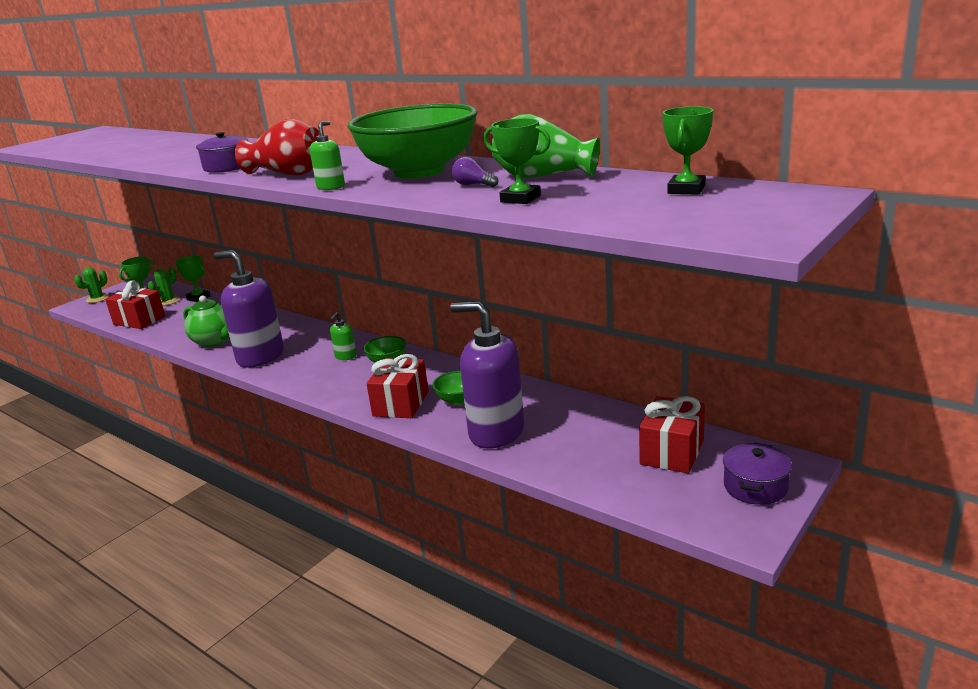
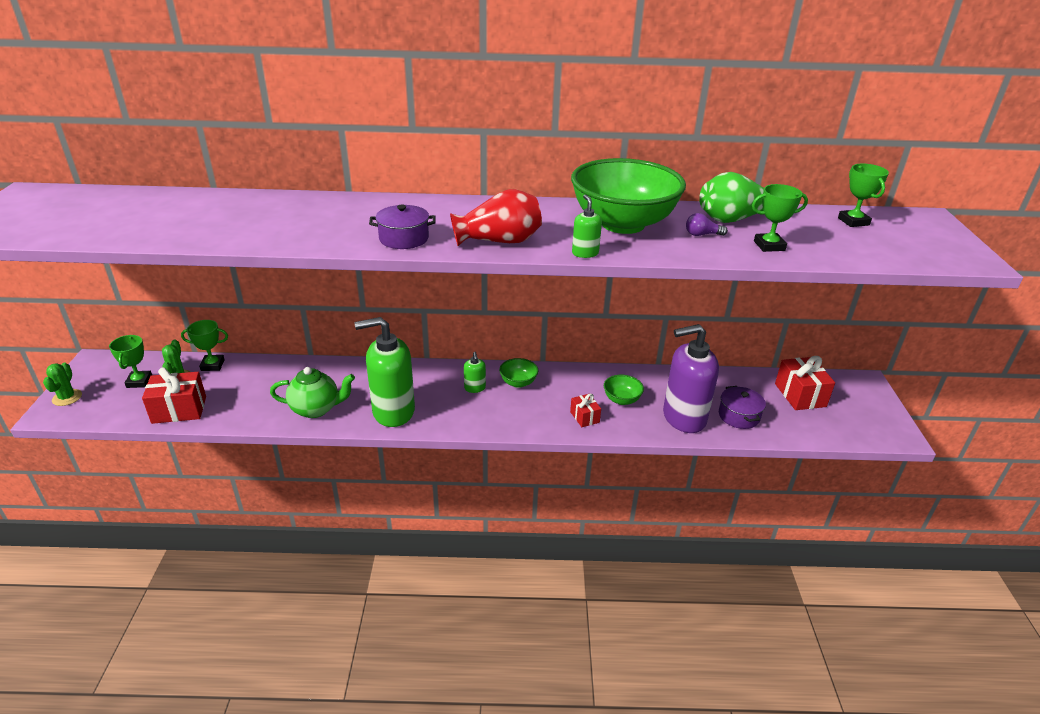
camera: 40 degrees left, 10 degrees up
(260, 357) = (393, 411): purple soap dispenser -> green soap dispenser
(401, 404) = (584, 417): red gift -> red gift, size x0.57
(755, 487) = (866, 403): purple pot -> purple pot (739, 416)

